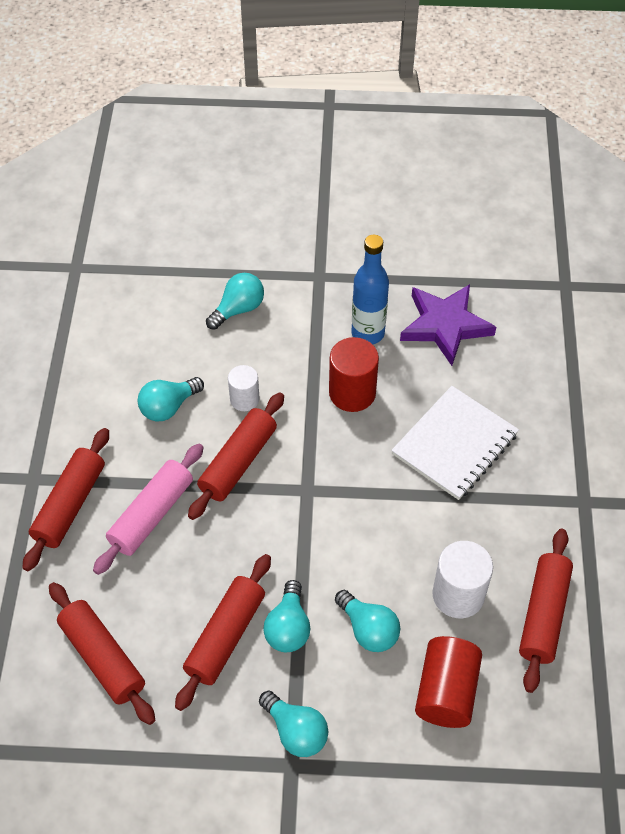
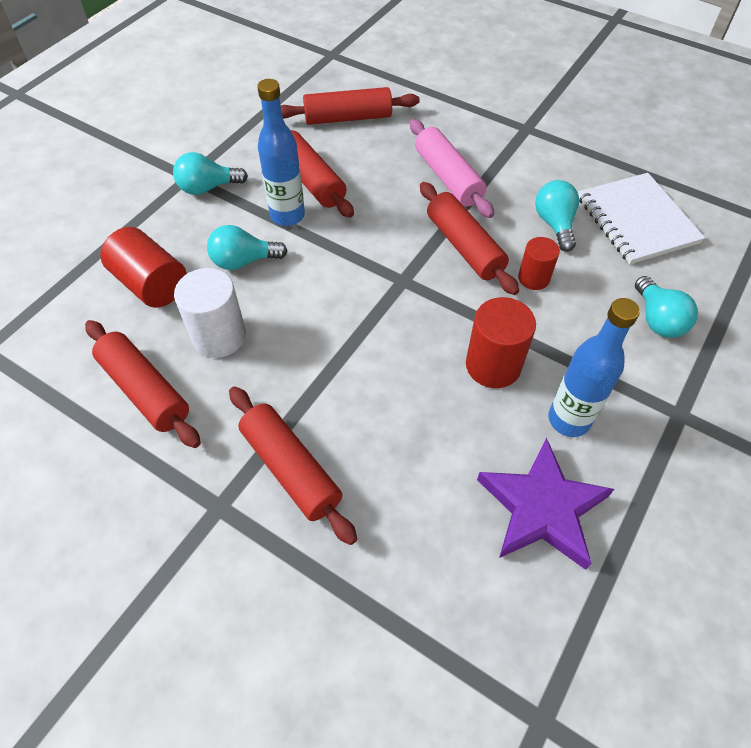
camera: 120 degrees right, 0 degrees up
(70, 505) = (488, 139): red rolling pin -> red rolling pin (291, 468)
(244, 399) = (534, 278): white cylinder -> red cylinder
(288, 627) = (287, 215): turquoise light bulb -> blue bottle
(455, 444) = (372, 423): white notebook -> white notebook (636, 220)

